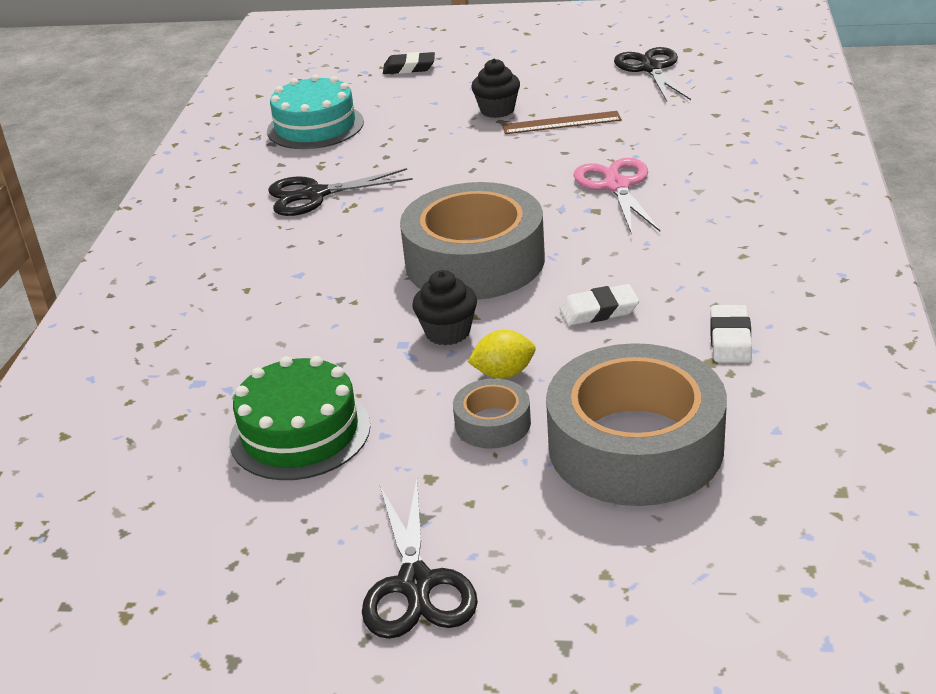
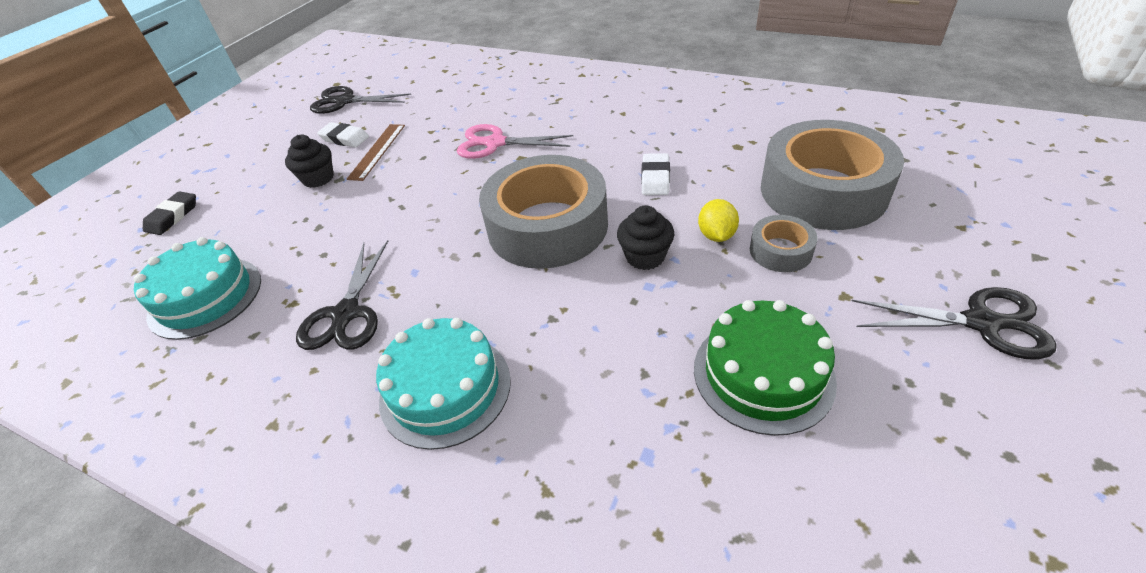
camera: 70 degrees left, 10 degrees up
(245, 268) = (445, 389): none -> turquoise cake
(730, 339) = (716, 134): white eraser -> white eraser (344, 138)

